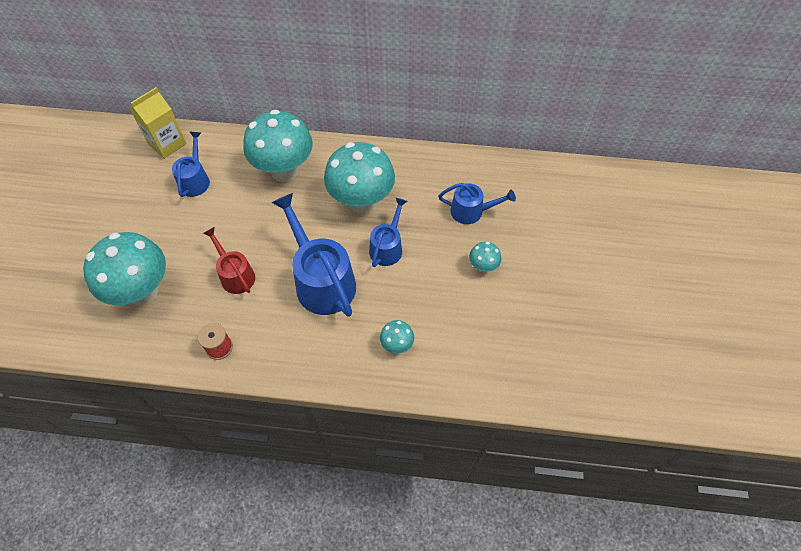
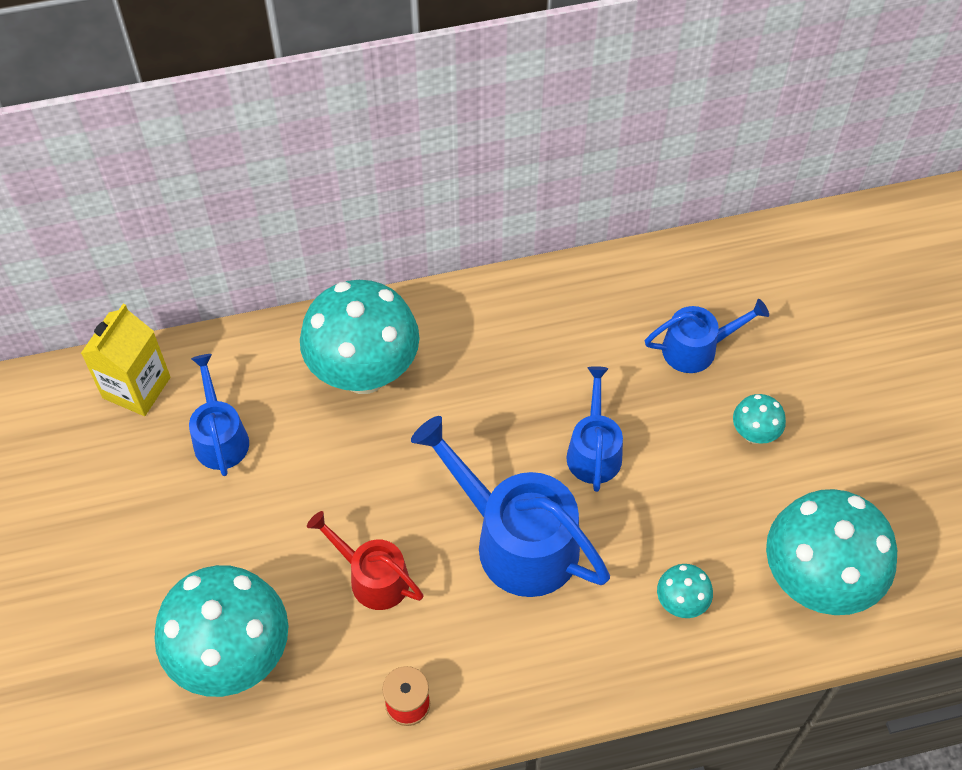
camera: 20 degrees left, 0 degrees up
(361, 202) = (517, 387): turquoise mushroom -> turquoise mushroom (816, 581)

